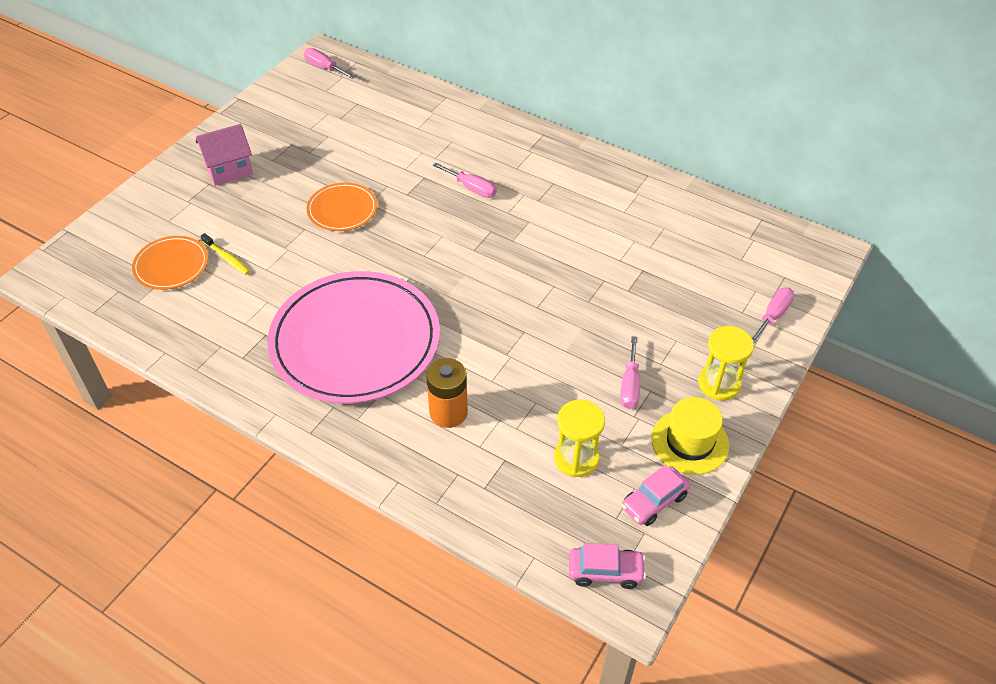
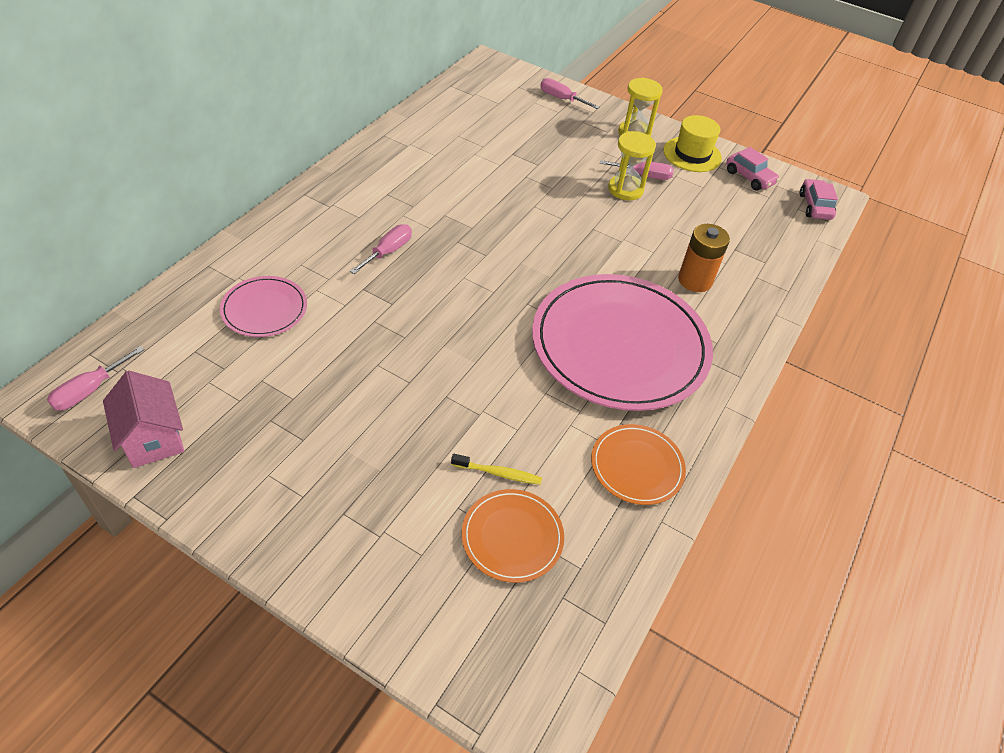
camera: 95 degrees left, 0 degrees up
(227, 258) = (498, 473): yellow toothbrush -> yellow toothbrush turned 60 degrees clockwise
(229, 170) = (316, 490): pink house -> pink house (153, 438)
(342, 209) = (414, 361): orange plate -> orange plate (637, 466)
(399, 129) = (264, 309): none -> pink plate
(576, 458) = (722, 210): yellow hourglass -> yellow hourglass (625, 189)

